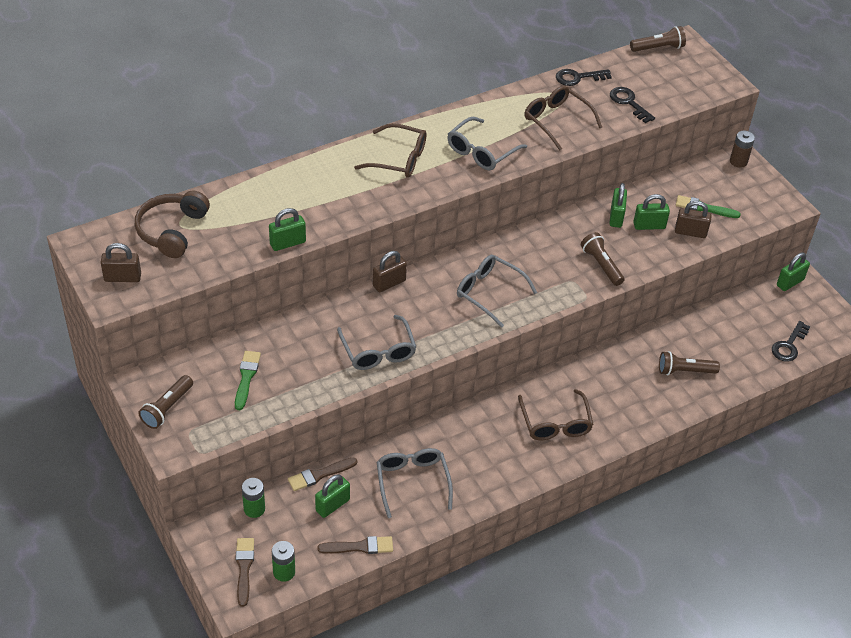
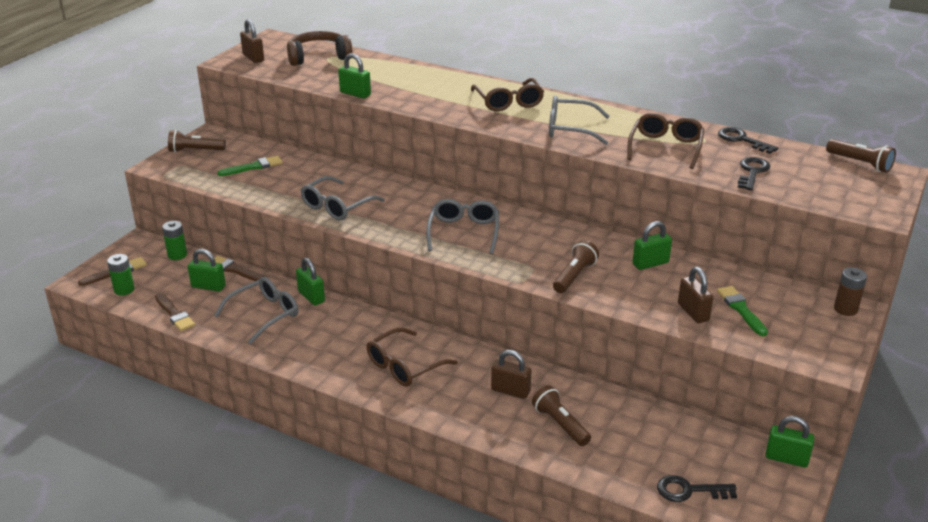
camera: 60 degrees right, 15 degrees down
(389, 283) = (418, 186): brown padlock -> brown padlock (510, 391)
(649, 225) = (666, 285): green padlock -> green padlock (311, 297)

